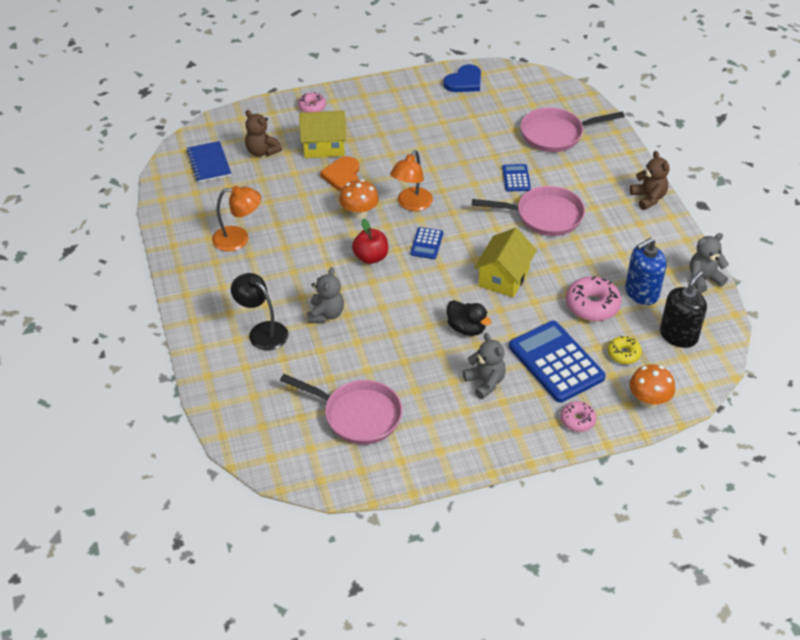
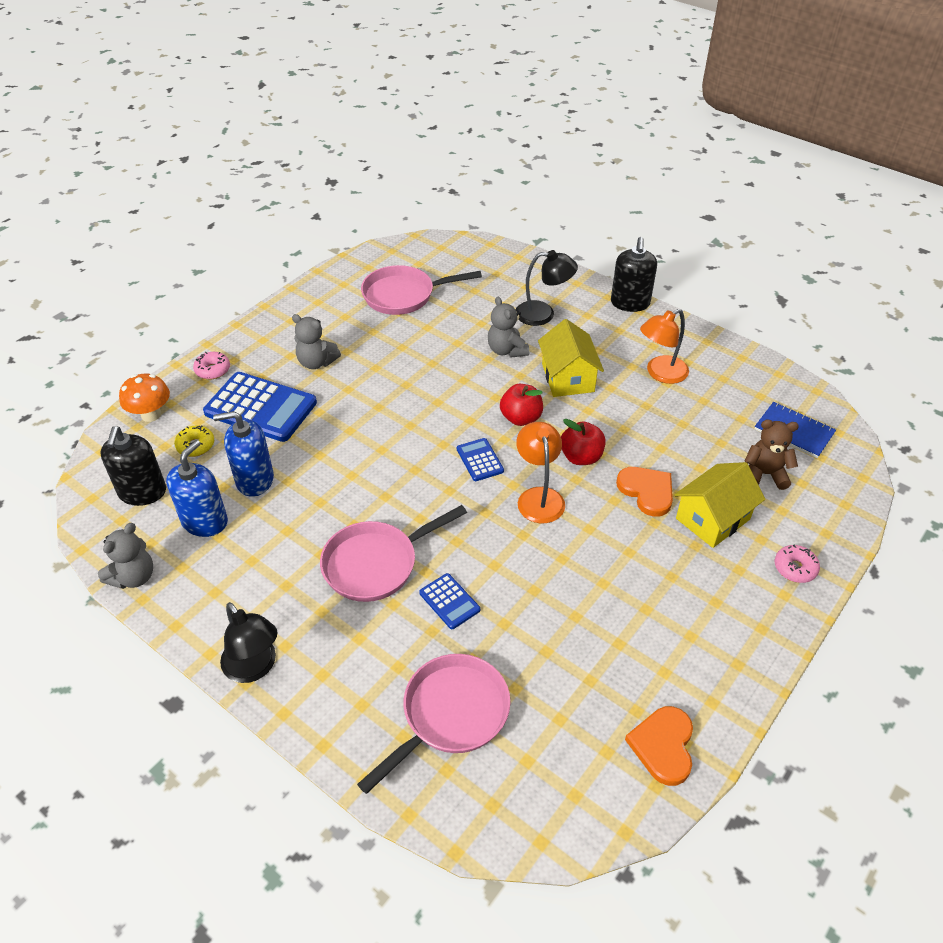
camera: 145 degrees right, 0 degrees up
(184, 305) = (630, 303): none -> black soap dispenser
(359, 213) = (581, 457): orange mushroom -> red apple
(464, 81) = (663, 746): blue heart -> orange heart
(466, 328) = (368, 397): black duck -> none
(504, 277) = (369, 464): yellow house -> yellow house (568, 378)
(592, 305) = (254, 480): pink donut -> blue soap dispenser
(648, 198) = (254, 668): brown teddy bear -> black lamp

